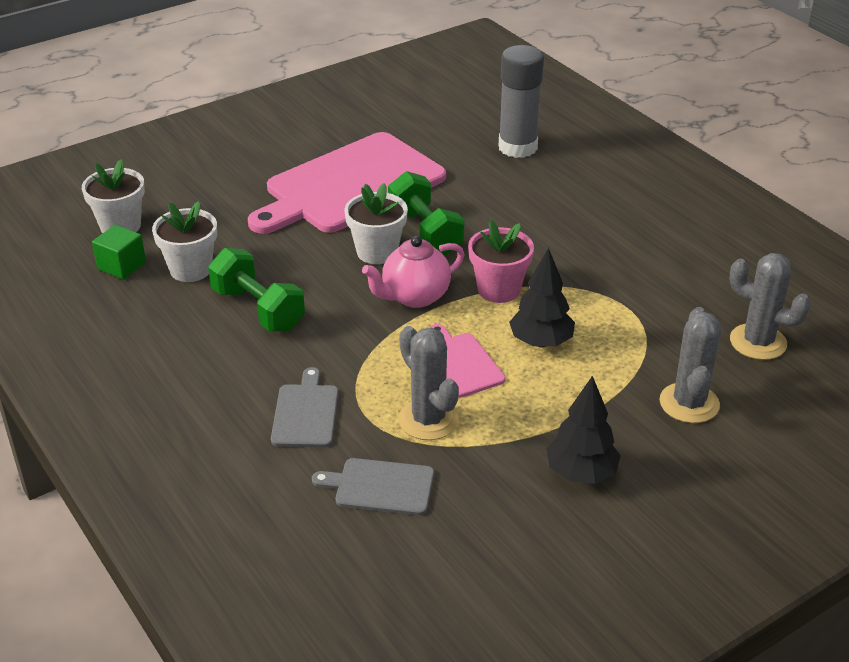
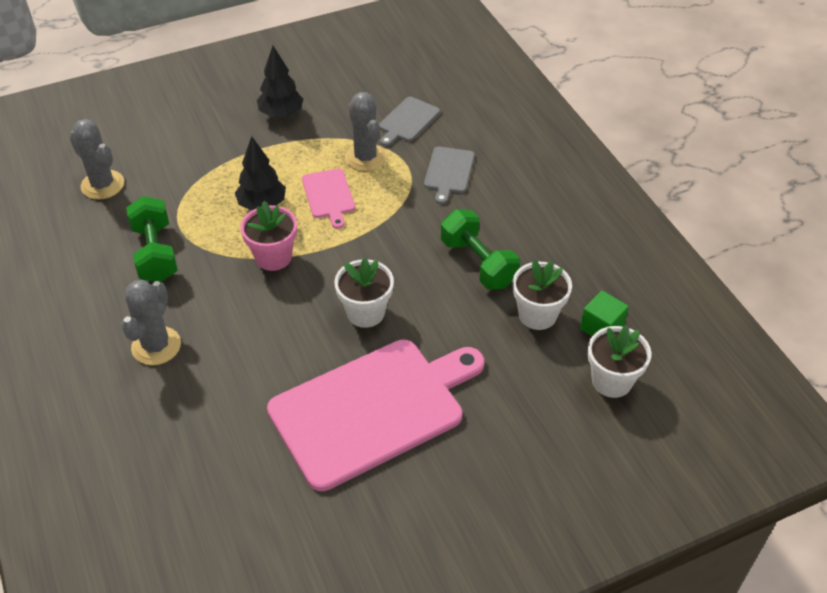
camera: 170 degrees left, 10 degrees up
(380, 486) = (407, 121): grey cutting board -> grey cutting board turned 105 degrees clockwise
(414, 297) = (346, 259): pink teapot -> none
(425, 232) = (314, 331): green dumbbell -> green dumbbell (155, 253)
(517, 147) = (169, 448): grey glue stick -> none
(689, 403) = (185, 147): grey cactus -> grey cactus (156, 346)

